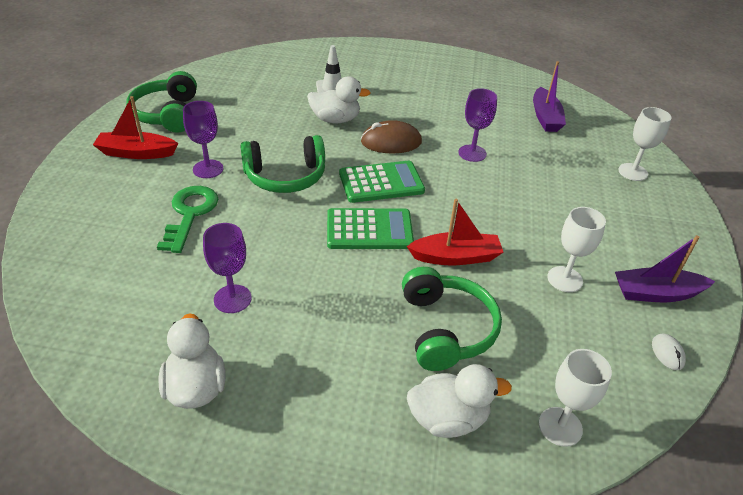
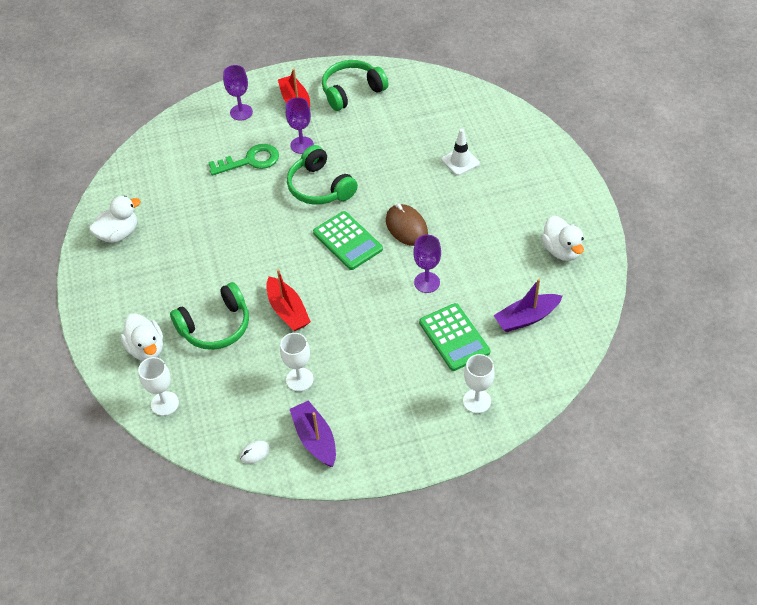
camera: 70 degrees right, 10 degrees up
(232, 299) = (188, 217): purple goblet -> purple goblet (241, 112)
(335, 119) = (414, 182): white duck -> white duck (561, 250)
(369, 230) = (289, 255): green calculator -> green calculator (454, 337)

